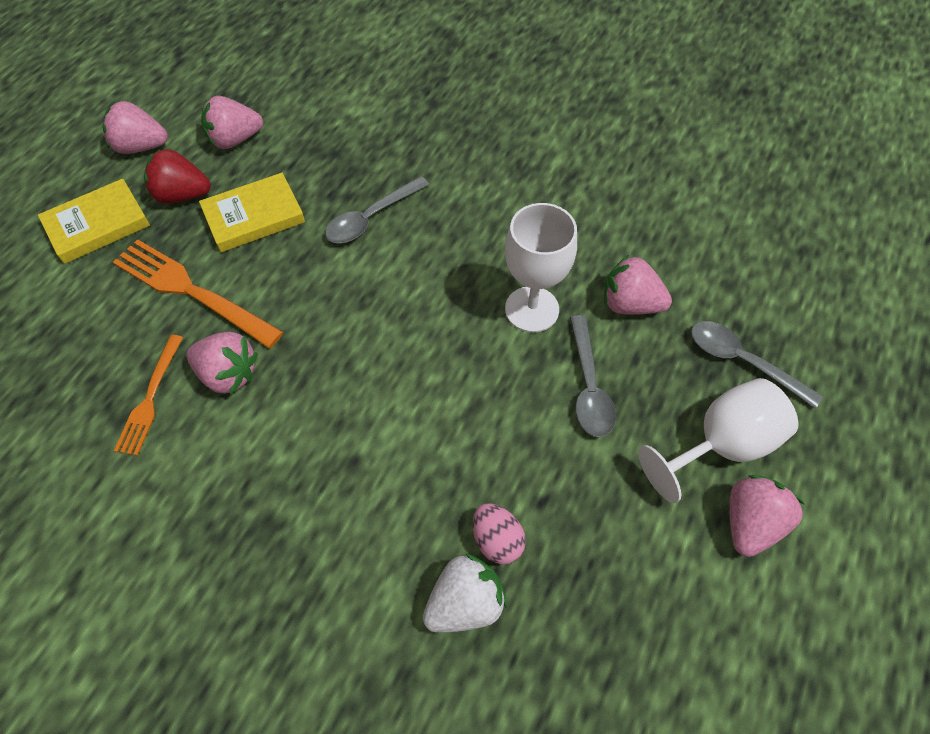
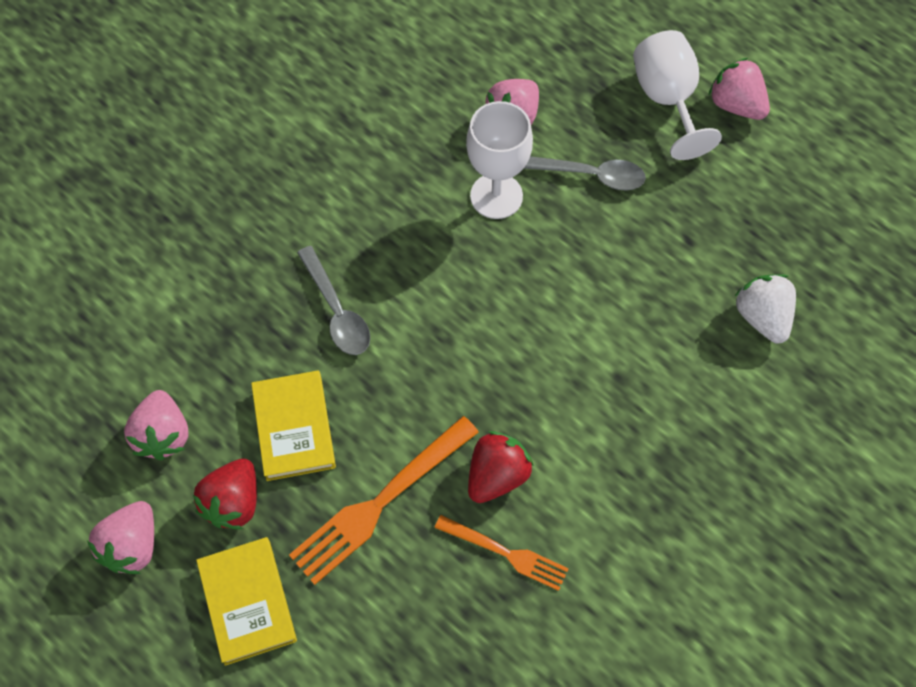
camera: 75 degrees left, 5 degrees up
(228, 374) = (497, 475): pink strawberry -> red strawberry
(497, 540) = (715, 281): pink egg -> none
(742, 361) = (594, 57): grey spoon -> none

